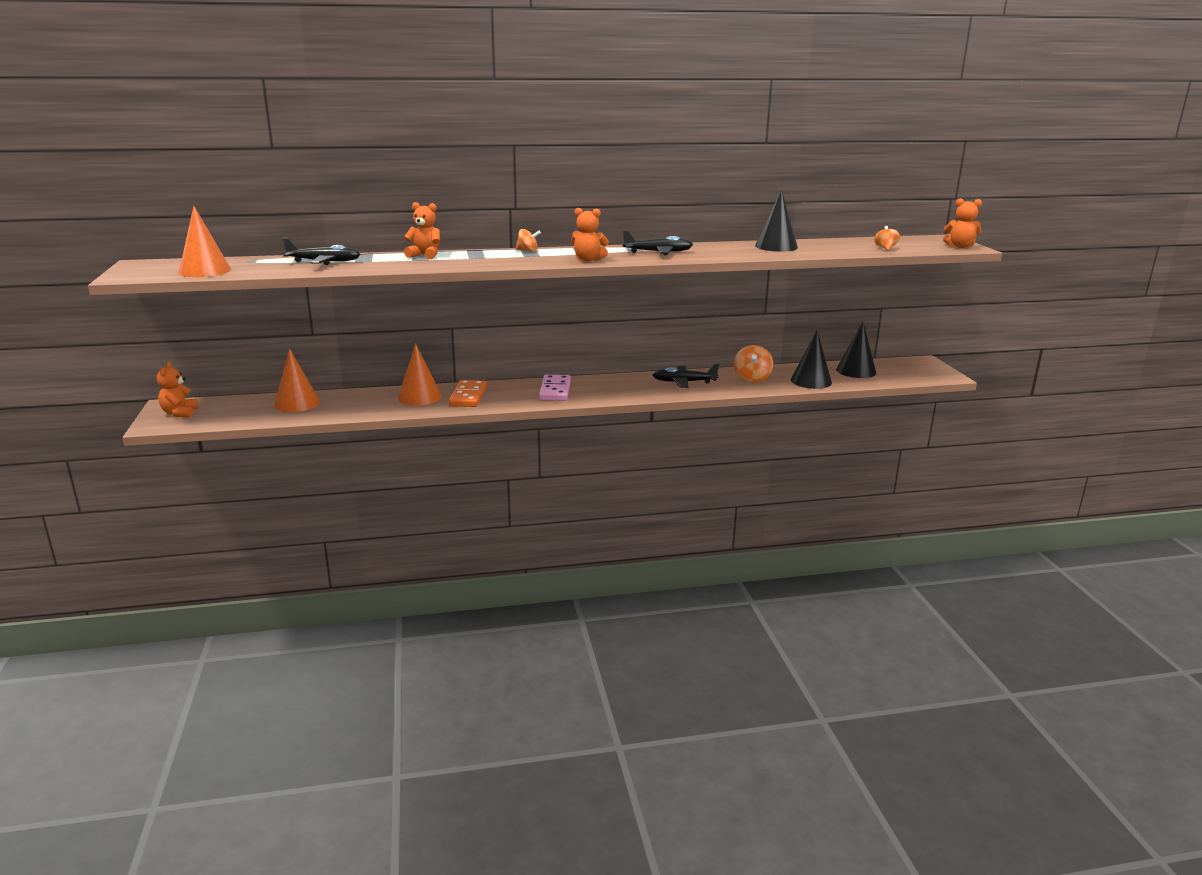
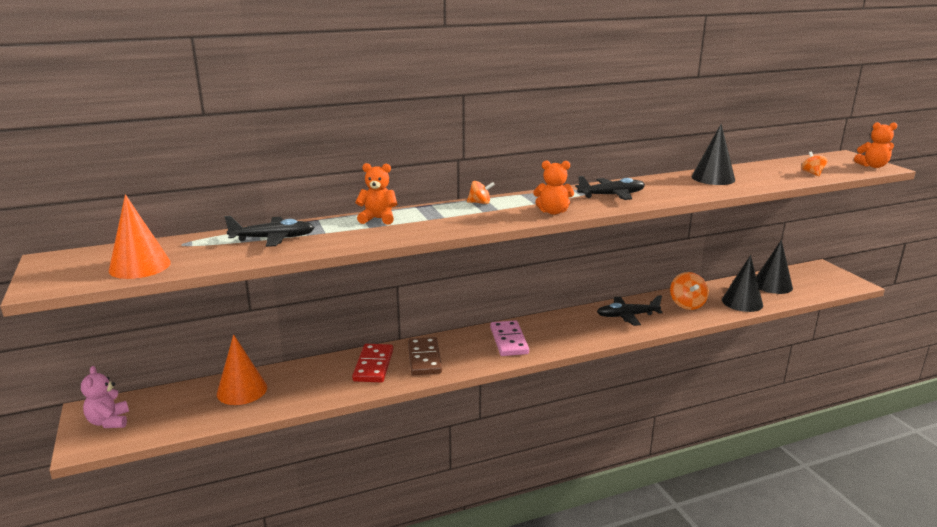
camera: 10 degrees left, 0 degrees up
(180, 413) = (109, 422): orange teddy bear -> pink teddy bear
(419, 397) = (373, 365): orange cone -> red domino
(468, 396) = (424, 358): orange domino -> brown domino

